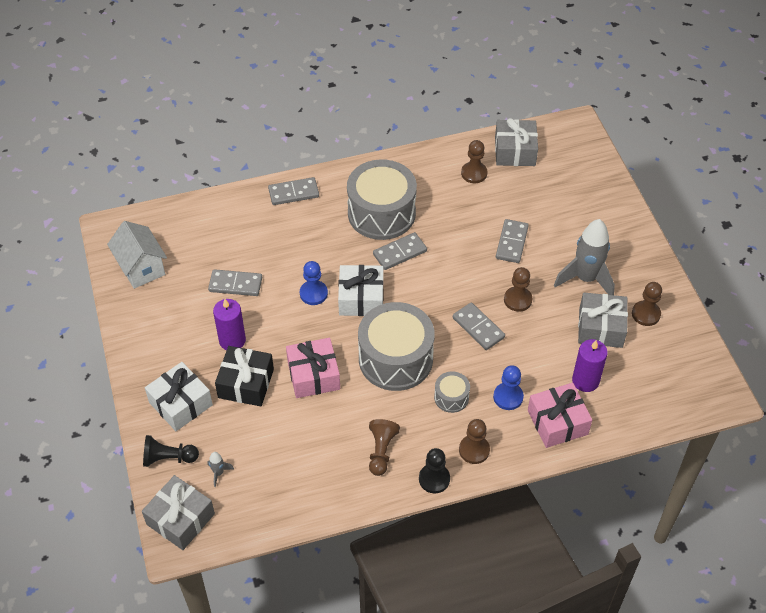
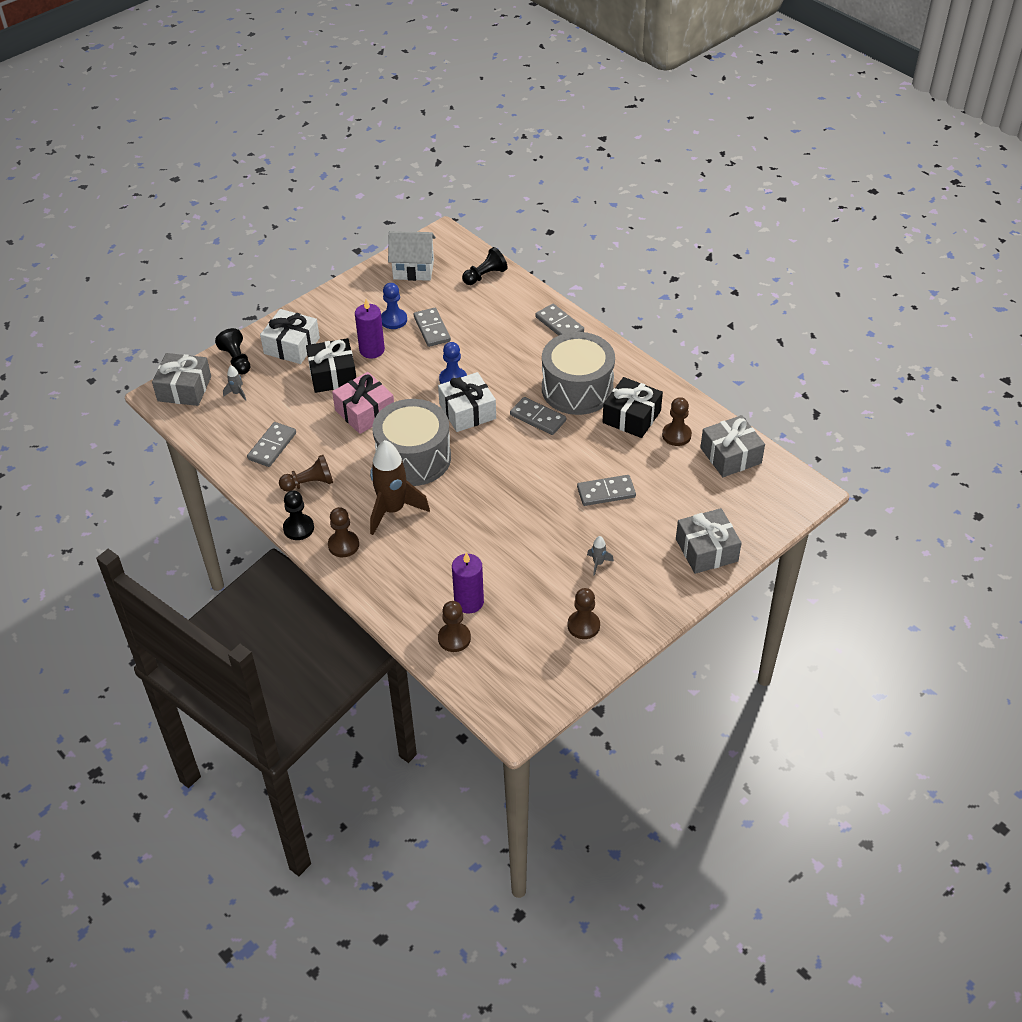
camera: 65 degrees right, 5 degrees down
(141, 268) = (413, 269): white house -> white house turned 60 degrees clockwise
(191, 219) = (485, 276): none -> black pawn
(436, 192) = (631, 417): none -> black gift
(451, 397) = (393, 510): grey drum -> brown rocket
(478, 327) = (484, 502): grey domino -> grey domino (272, 446)
(508, 397) = (416, 550): blue pawn -> blue pawn (393, 320)
(517, 300) = (536, 520): brown pawn -> brown pawn (454, 638)
(557, 422) = (407, 595): pink gift -> none
(585, 279) = (598, 563): grey rocket -> grey rocket, size x0.41
(600, 328) = (542, 594): grey gift -> grey gift (706, 550)

